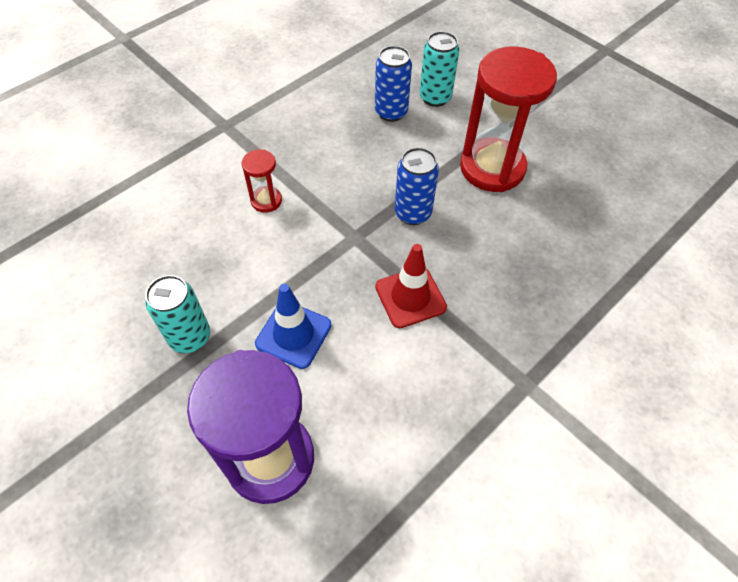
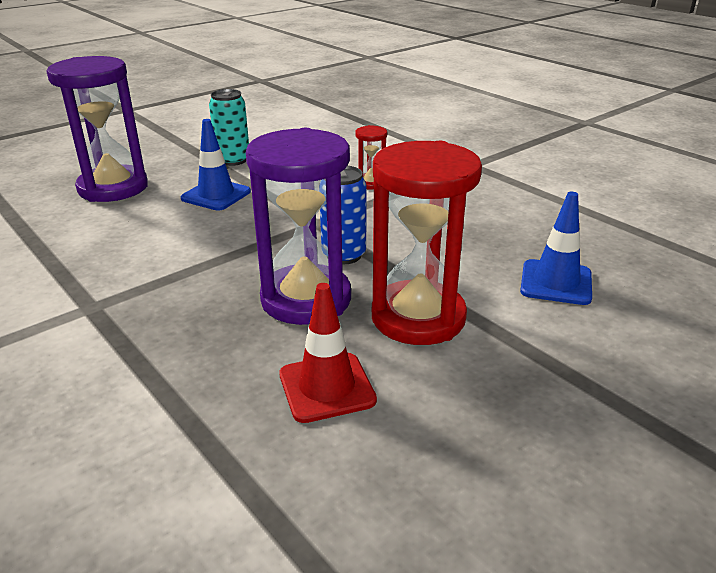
camera: 95 degrees right, 25 degrees down
(391, 112) = (515, 249): blue can -> none
(410, 297) = (231, 248): red traffic cone -> red traffic cone (327, 387)
(435, 98) = (556, 282): turquoise can -> blue traffic cone
(483, 232) = (306, 299): none -> purple hourglass

